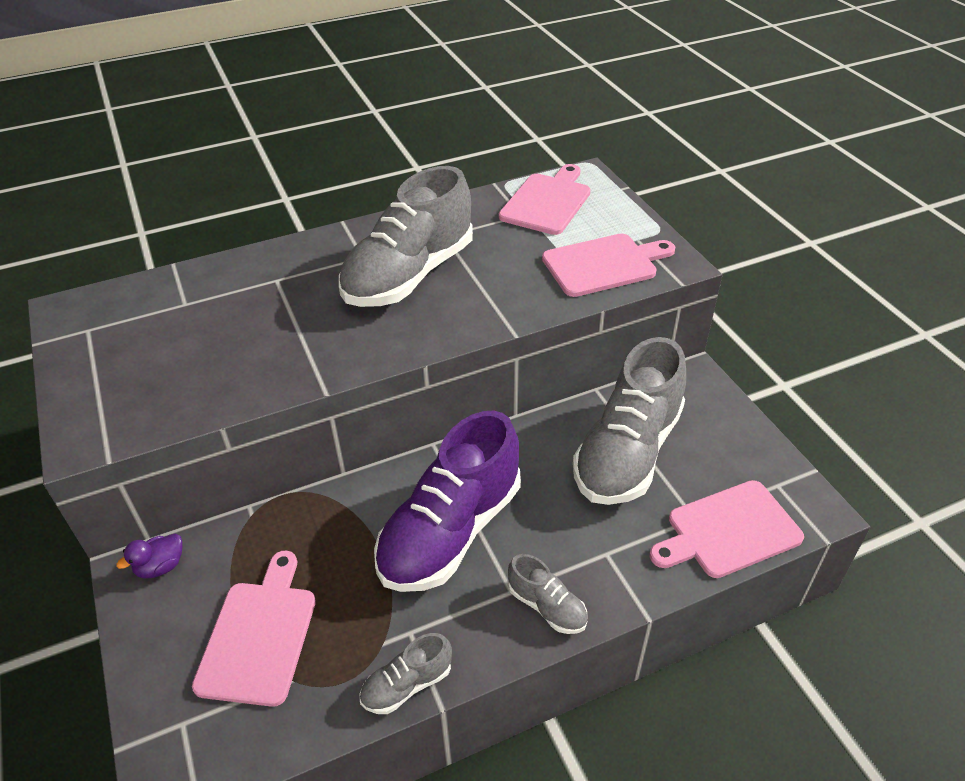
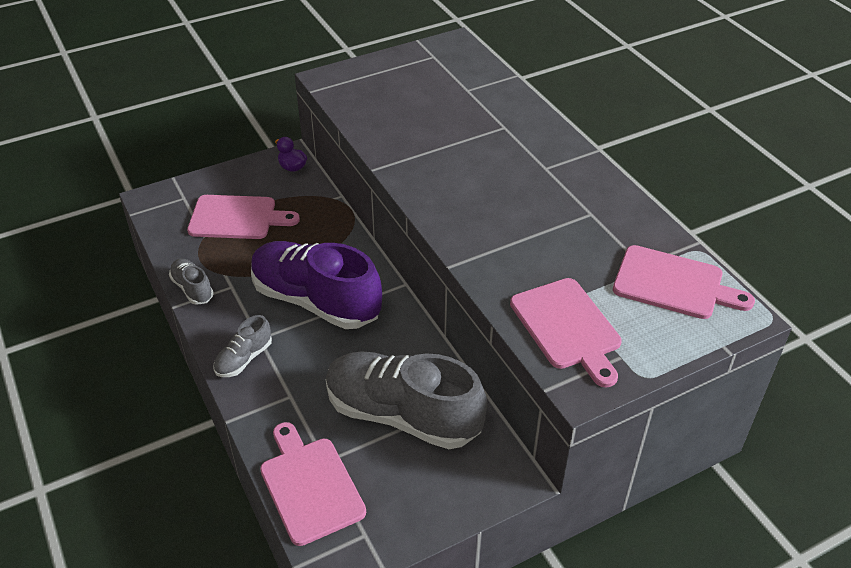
camera: 85 degrees right, 0 degrees up
(409, 275) = (524, 197): grey shoe -> none

